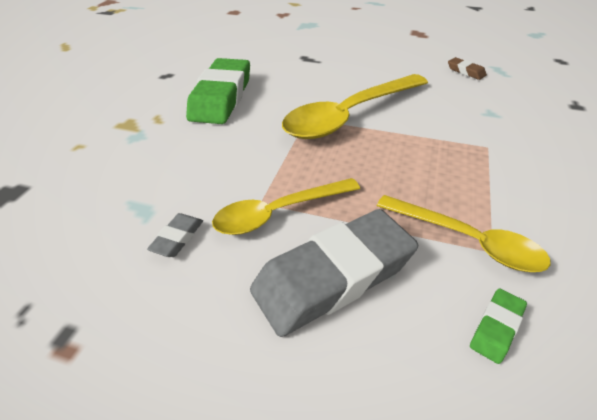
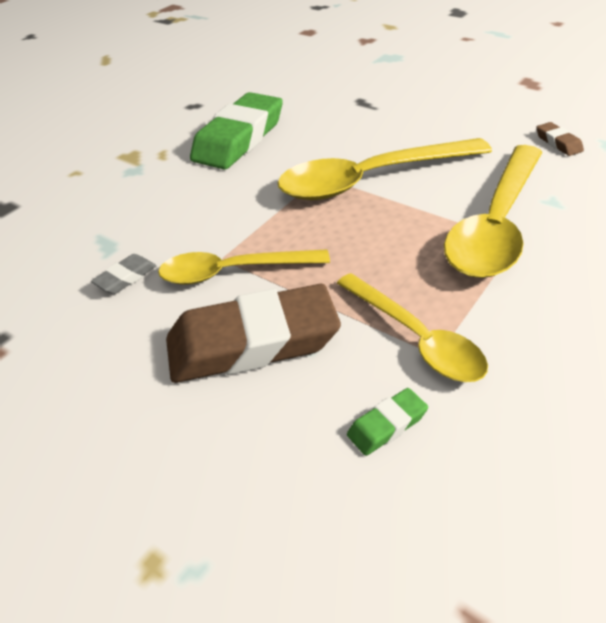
camera: 20 degrees right, 0 degrees up
(333, 276) = (252, 343): grey eraser -> brown eraser
(464, 136) = (495, 224): none -> yellow spoon

